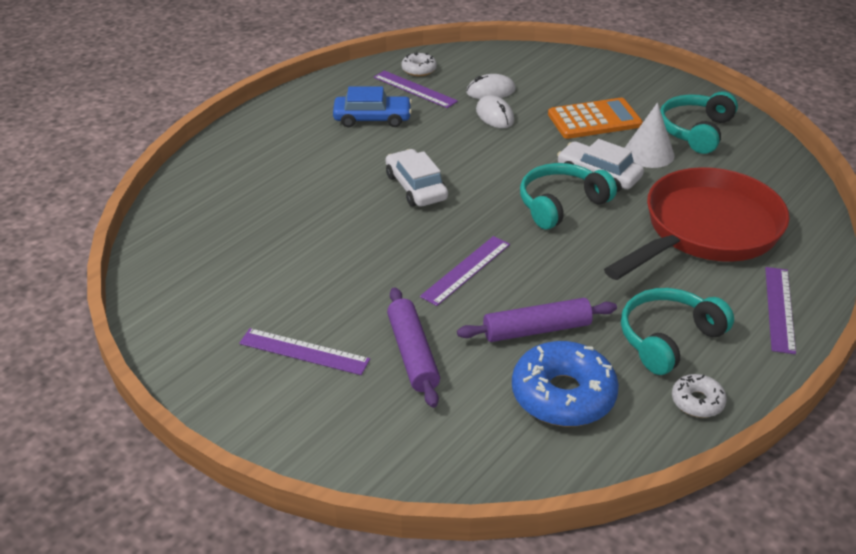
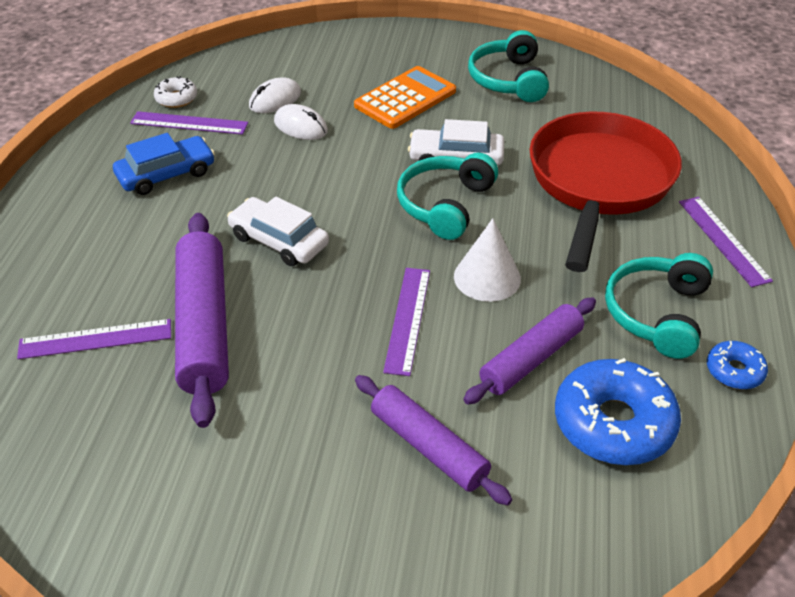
camera: 30 degrees left, 5 degrees up
(304, 351) = (305, 502): purple ruler -> purple ruler (95, 339)
(322, 222) = (203, 325): none -> purple rolling pin
(648, 153) = (484, 118): white cone -> white cone (487, 277)
(697, 402) = (734, 371): white donut -> blue donut

